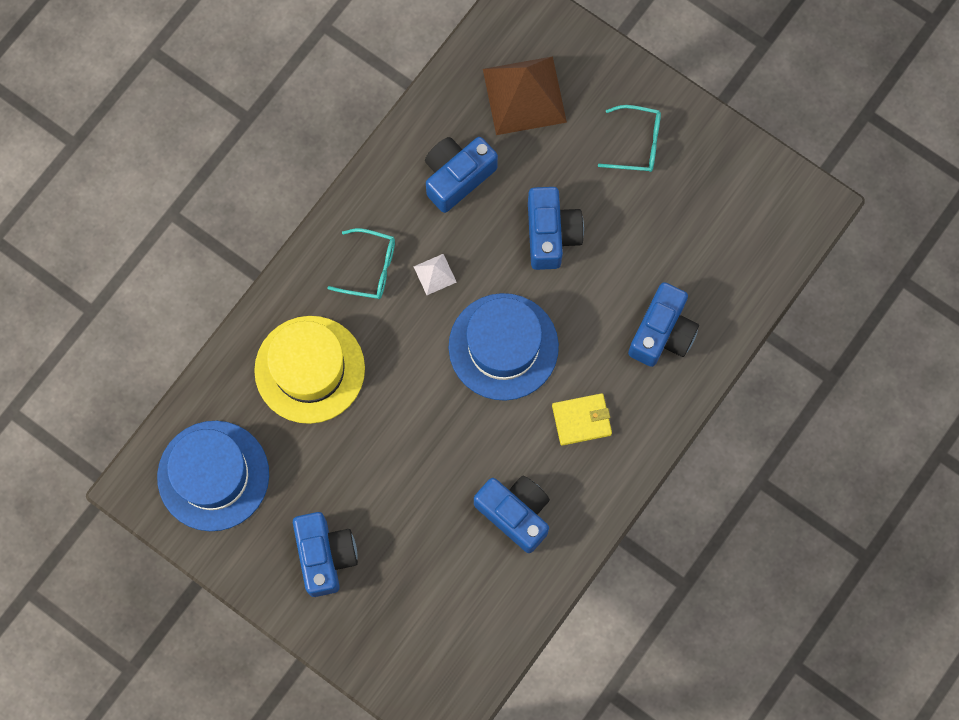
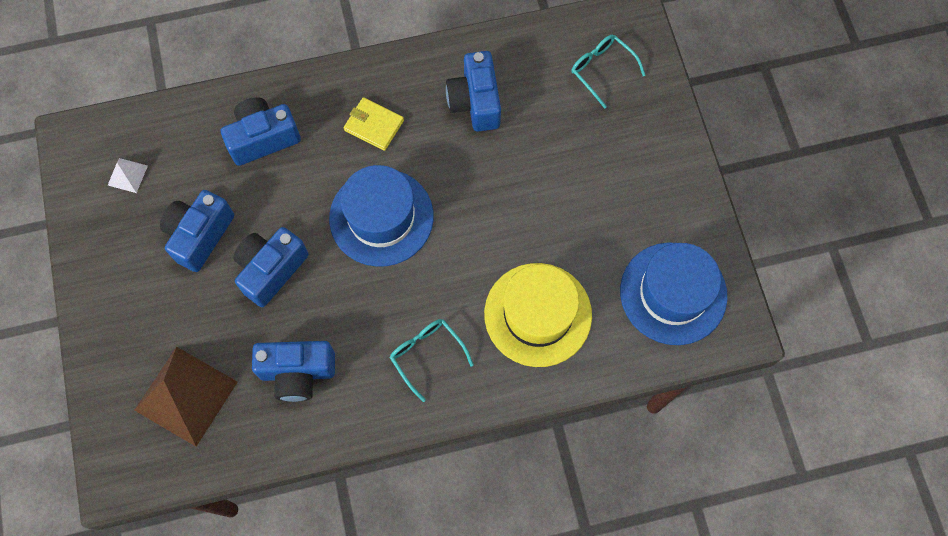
camera: 140 degrees left, 5 degrees down
(325, 556) = (633, 175): blue camera -> blue camera (200, 235)
(435, 274) = (383, 310): white pyramid -> white pyramid (127, 175)
(636, 143) = (143, 286): turquoise glasses -> turquoise glasses (602, 70)

